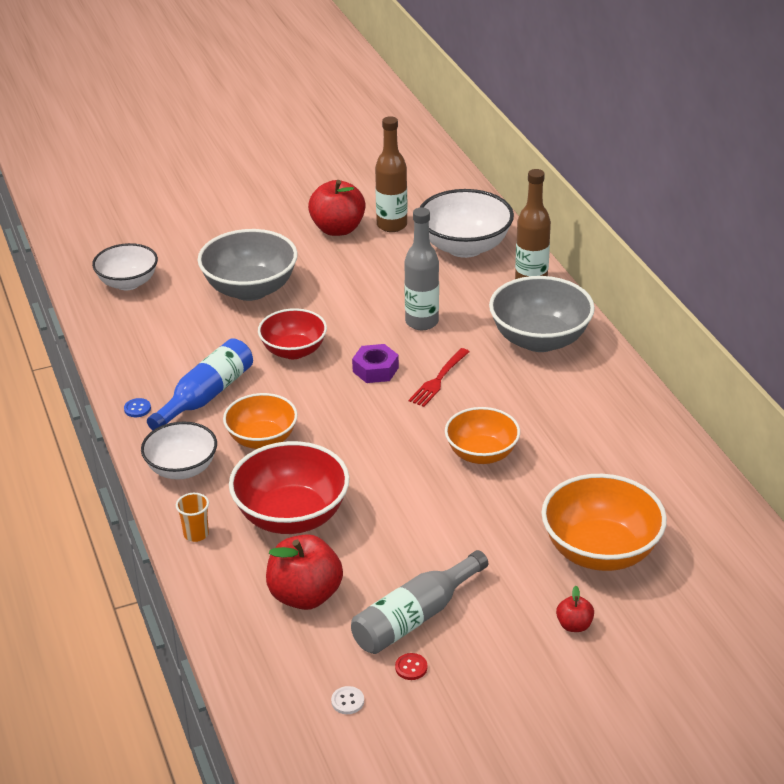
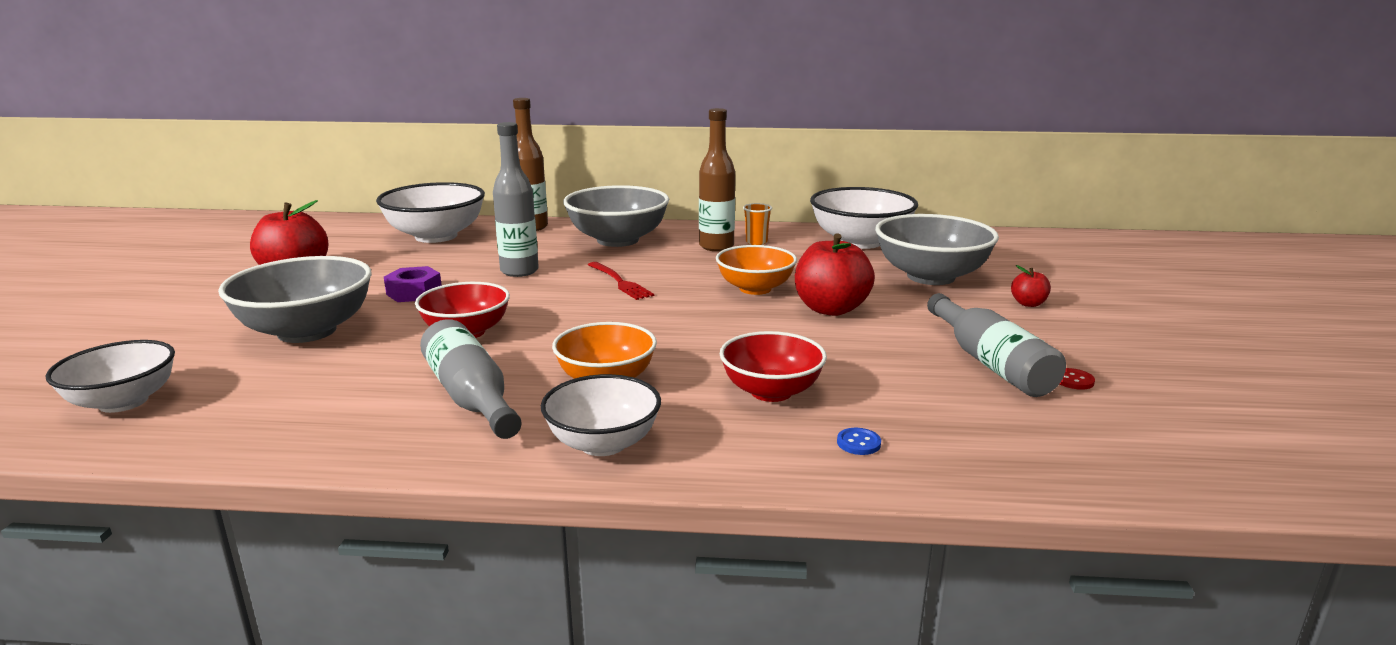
camera: 65 degrees left, 15 degrees down
(137, 409) = (424, 451): blue button -> blue button (858, 443)
(196, 534) = (754, 460): orange cup -> orange cup (756, 242)
(206, 396) = (471, 397): blue bottle -> grey bottle
(291, 516) = (771, 391): red bowl -> red bowl, size x0.66
(305, 595) = (926, 412): red apple -> red apple (831, 309)
(347, 701) = (1127, 424): white button -> none
(375, 370) = (564, 303): purple nut -> purple nut (414, 292)
(392, 225) = (341, 252): brown bottle -> brown bottle (716, 246)
(600, 551) = (931, 276): orange bowl -> grey bowl
(669, 484) = (860, 242): none -> white bowl

